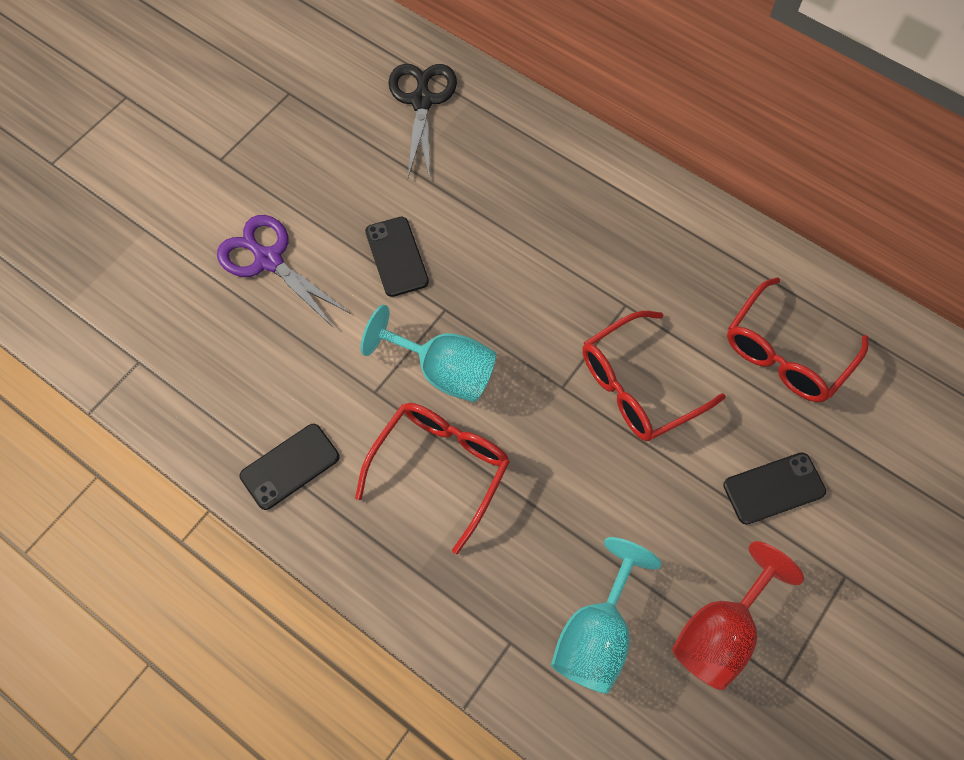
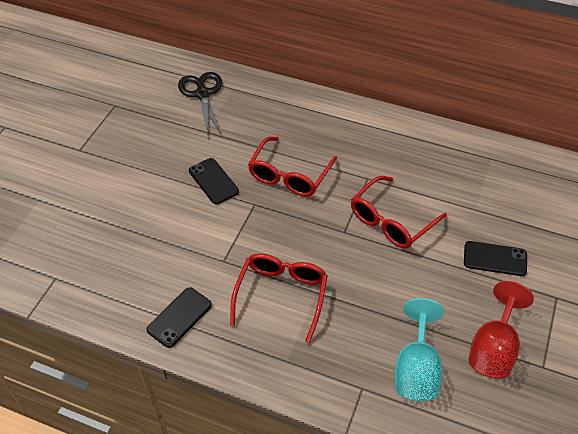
camera: 15 degrees left, 15 degrees down
(268, 260) = (128, 200): purple scissors -> none
(443, 371) = (265, 239): turquoise goblet -> none
(773, 488) = (494, 259): black phone -> black phone turned 45 degrees clockwise
(786, 353) = (473, 184): red glasses -> red glasses (289, 175)

